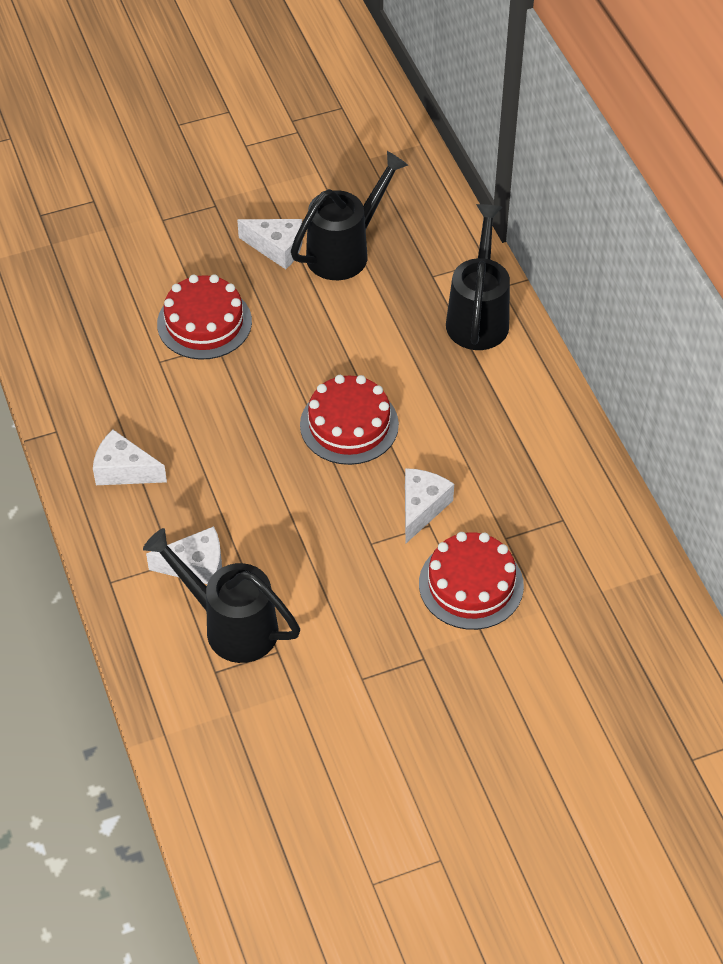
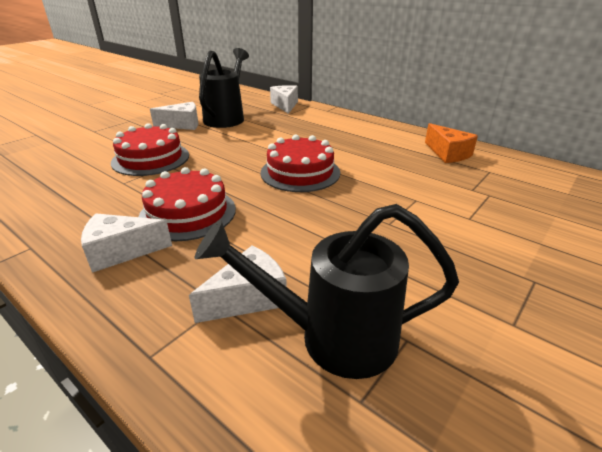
camera: 30 degrees left, 20 degrees down
(421, 508) = (399, 193): white cheese -> white cheese (285, 105)
(471, 584) = (491, 219): red cake -> red cake (188, 213)
(478, 316) = (328, 120): black watering can -> none
(554, 466) = (448, 153): none -> orange cheese

